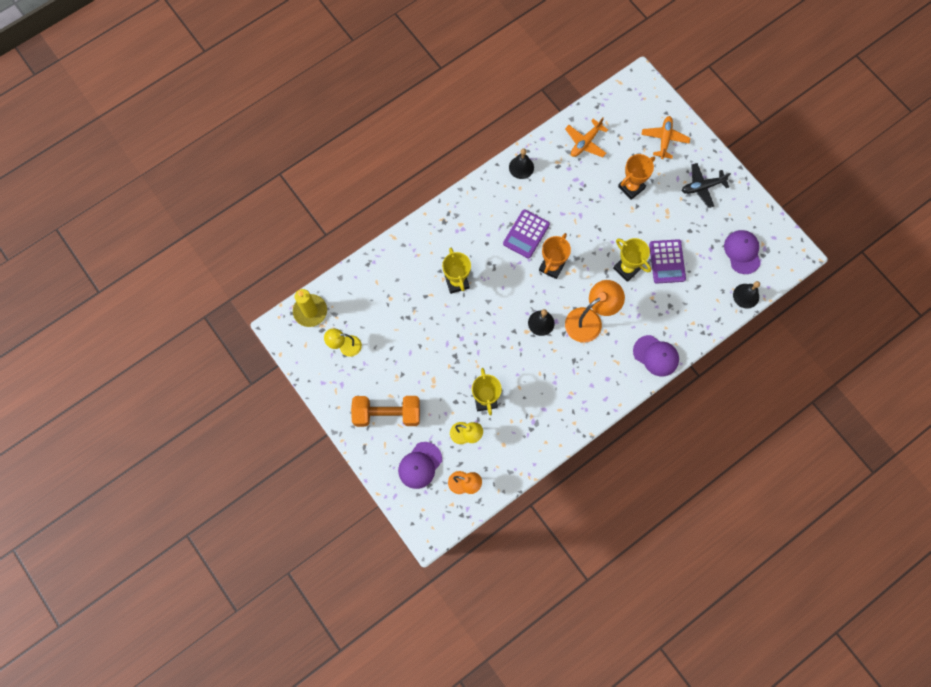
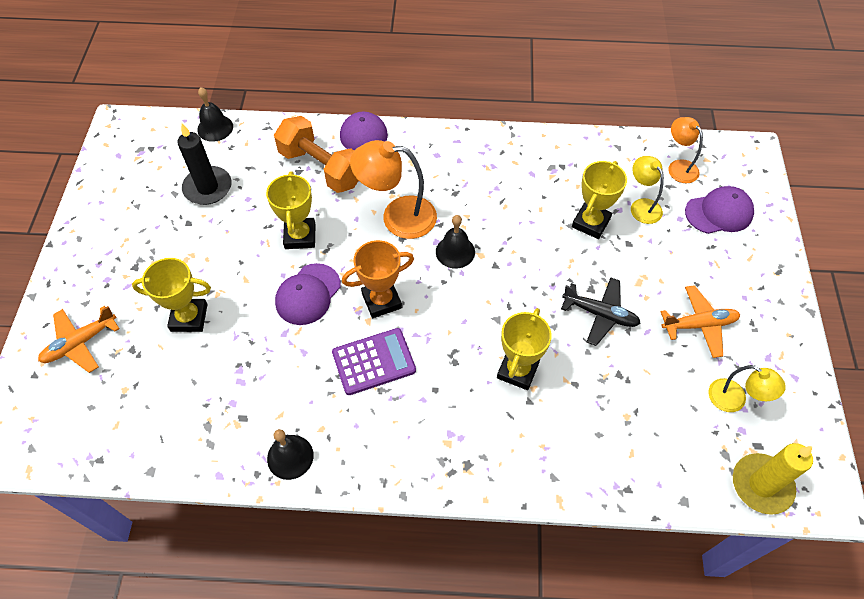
camera: 140 degrees left, 15 degrees down
(387, 414) = (726, 285): orange dumbbell -> orange dumbbell (321, 168)
(585, 142) = (173, 420): orange plane -> orange plane (699, 325)
(631, 187) = (189, 317): orange trophy -> yellow trophy
(667, 261) = (250, 211): purple calculator -> none
(702, 187) = (115, 255): black plane -> black plane (600, 314)
(704, 257) = (208, 188): none -> black candle
(742, 252) = (165, 165): purple cap -> purple cap (308, 294)

